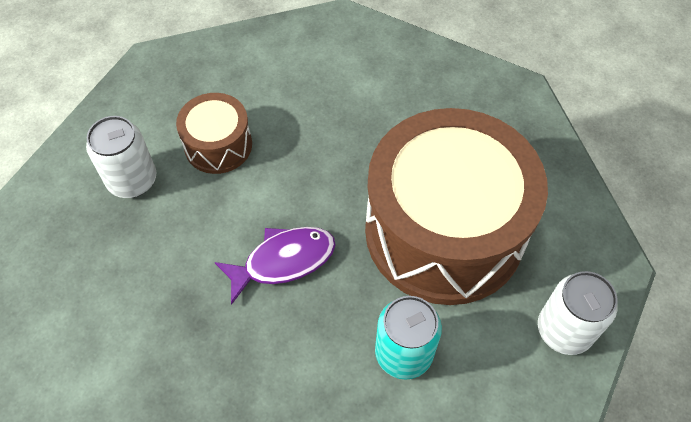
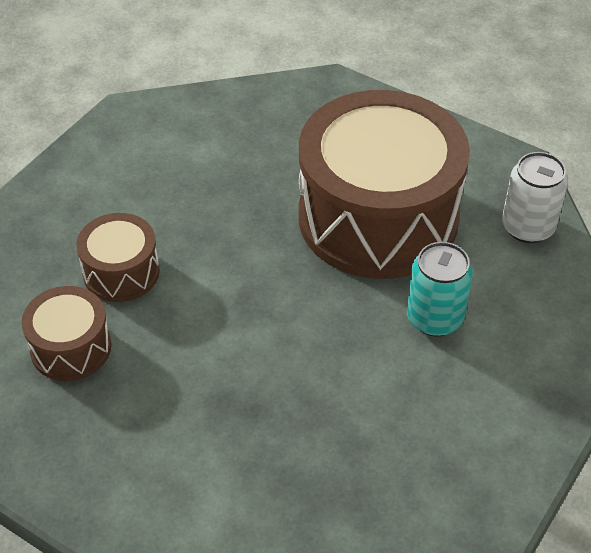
camera: 40 degrees left, 10 degrees down
(132, 180) = (71, 348): white can -> brown drum
(283, 261) = (275, 319): purple fish -> none

